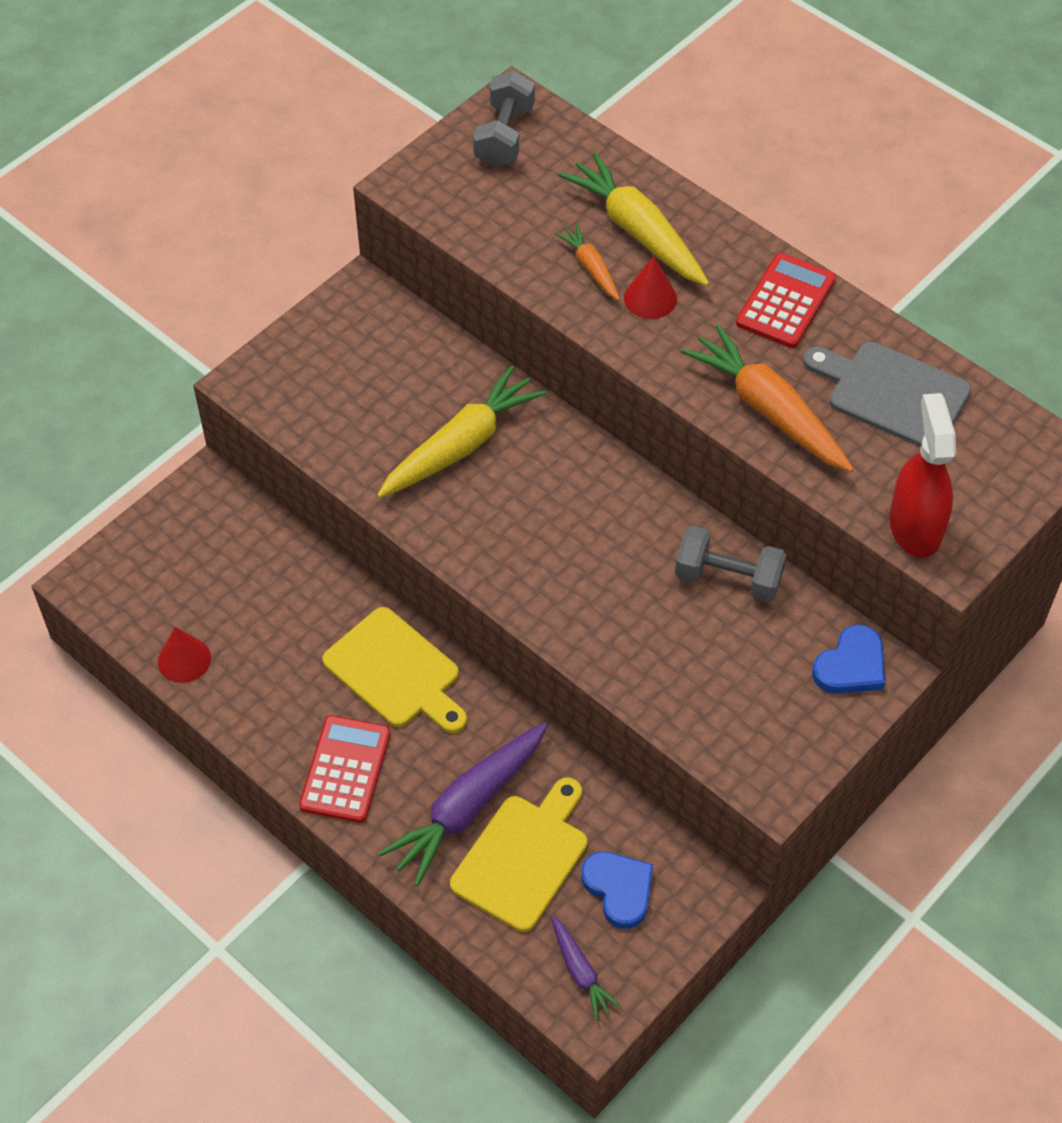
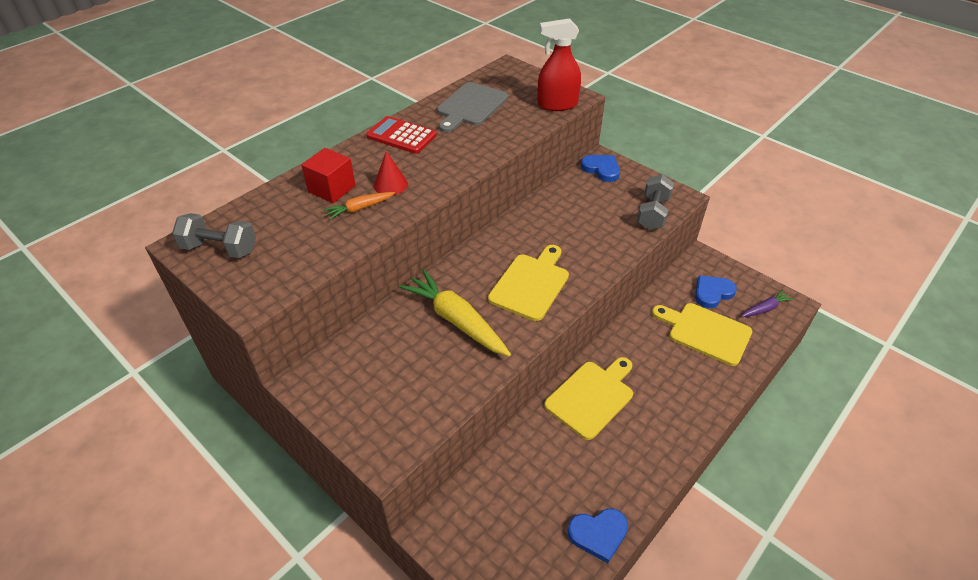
camera: 90 degrees left, 10 degrees down
(184, 659) = (598, 534): red cone -> blue heart
(345, 769) = (669, 422): red calculator -> none
(467, 807) = (680, 358): purple carrot -> none
(534, 538) = (531, 284): none -> yellow cutting board
(637, 231) = (332, 189): yellow carrot -> red cube
(728, 578) = (553, 207): grey dumbbell -> grey dumbbell (652, 213)
(768, 410) = (481, 145): orange carrot -> none

